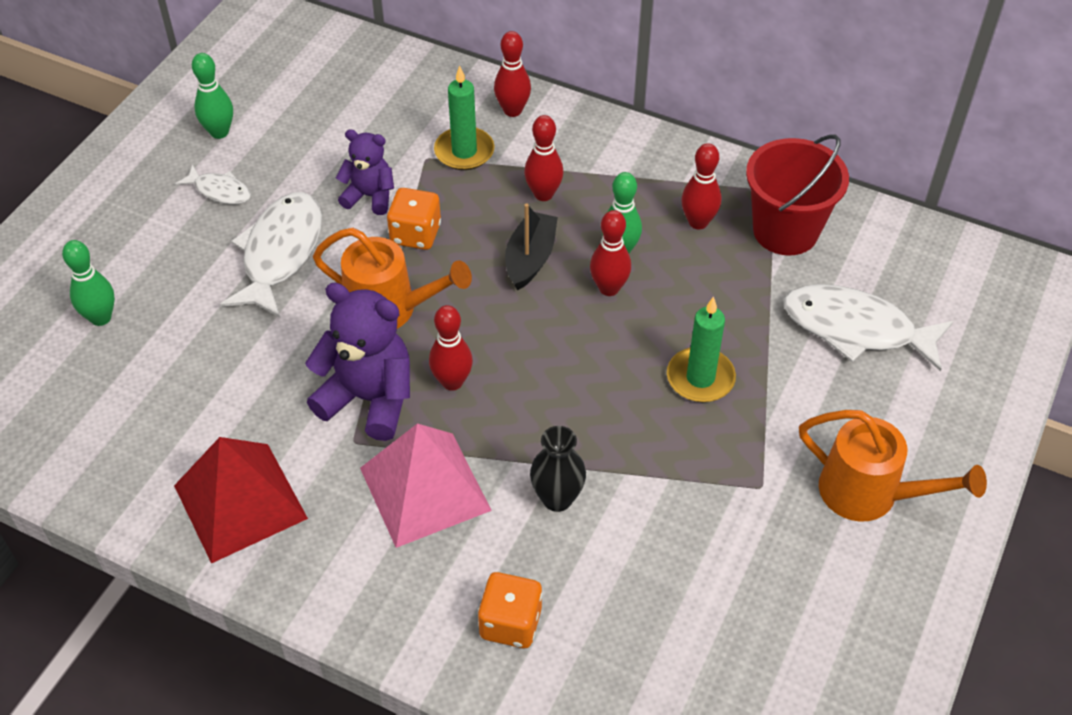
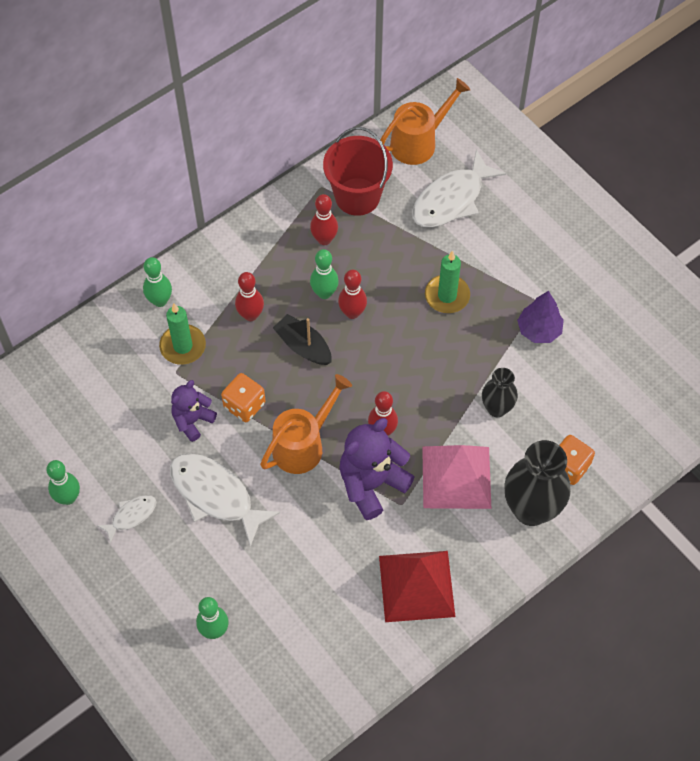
camera: 65 degrees left, 10 degrees up
(417, 598) = (531, 509): none -> black vase
(512, 110) = (160, 301): red bowling pin -> green bowling pin
(715, 505) = (539, 330): none -> purple tree
(870, 494) = (567, 252): orange watering can -> orange watering can (419, 142)

